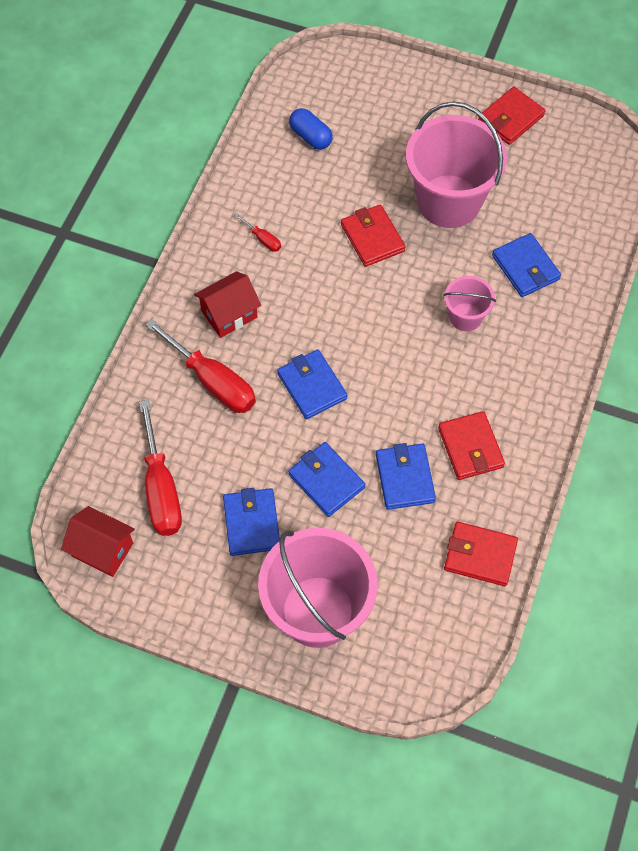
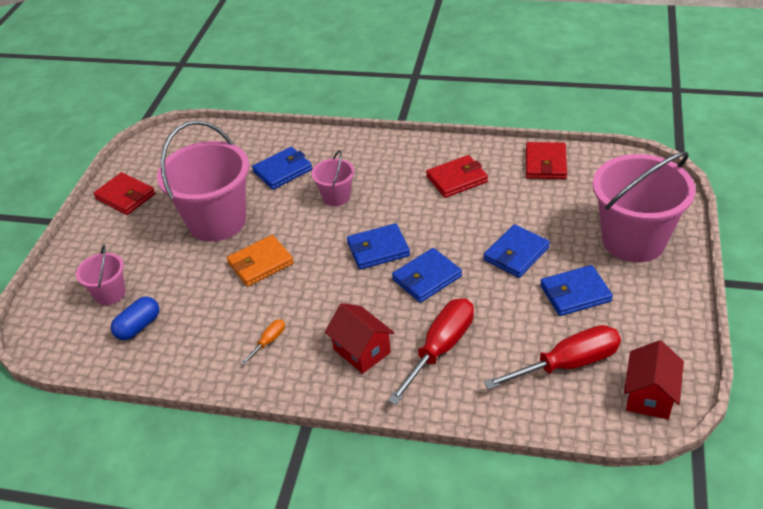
camera: 95 degrees left, 20 degrees down
(263, 239) = (269, 341): red screwdriver -> orange screwdriver
(361, 112) = (110, 294): none -> pink bucket
(372, 238) = (260, 263): red wallet -> orange wallet
(405, 478) = (496, 210): blue wallet -> blue wallet (378, 249)

